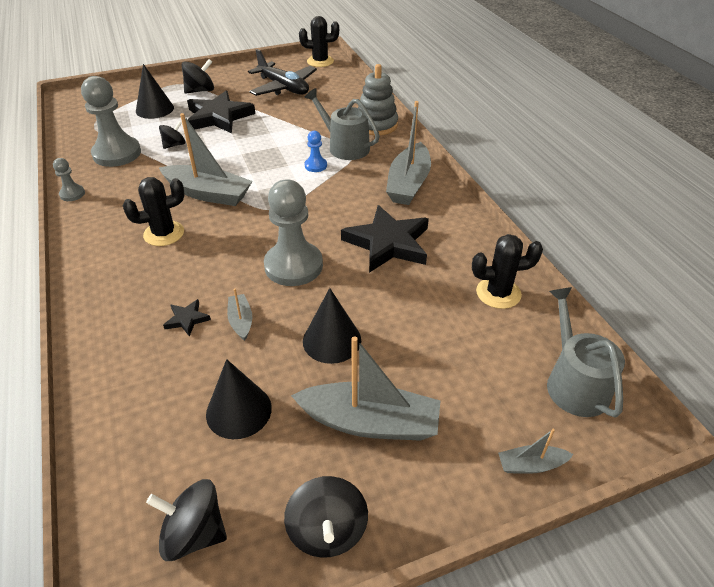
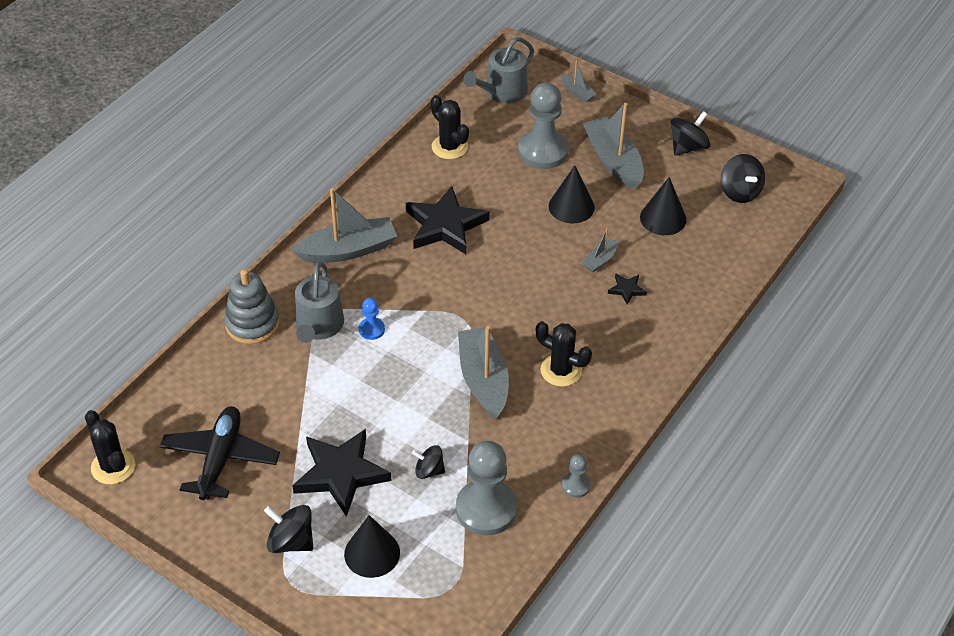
camera: 125 degrees left, 5 degrees up
(293, 266) = (521, 265): grey pawn -> grey pawn (543, 151)

